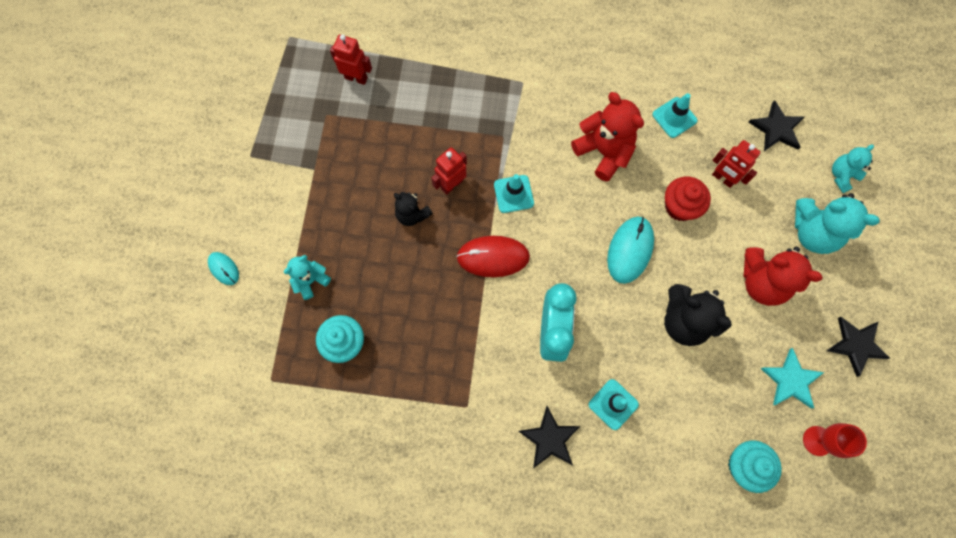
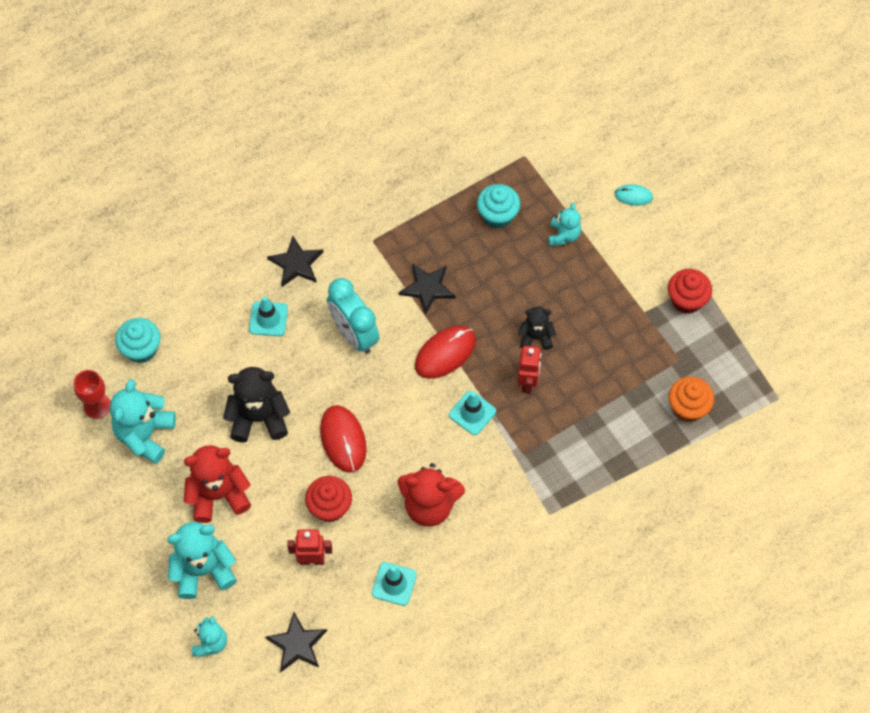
camera: 140 degrees right, 10 degrees down
(275, 153) = (686, 300): none -> red cupcake
(356, 78) = (688, 407): red robot -> orange cupcake
(630, 250) = (343, 439): turquoise mouse -> red mouse
(791, 380) = (145, 435): turquoise star -> turquoise teddy bear
(856, 345) = (110, 501): black star -> black star (427, 288)

